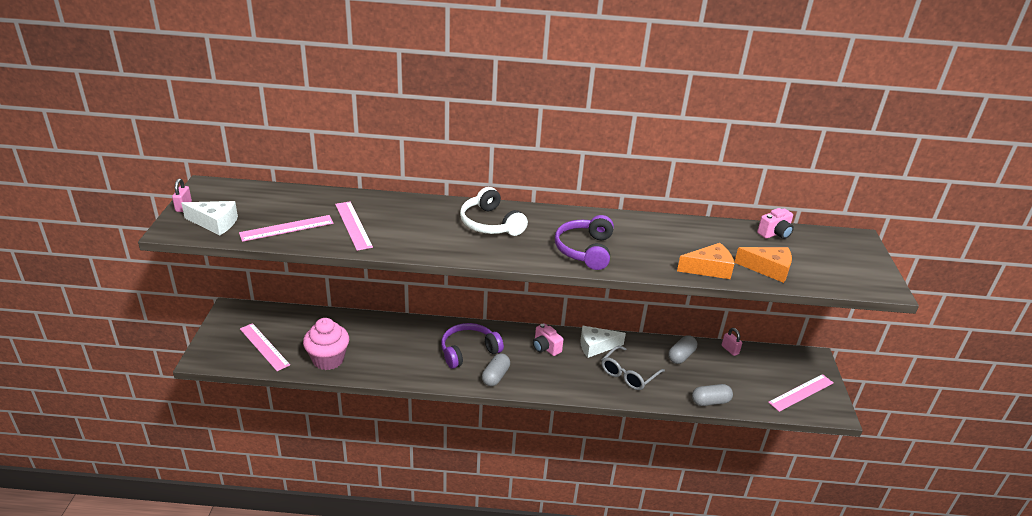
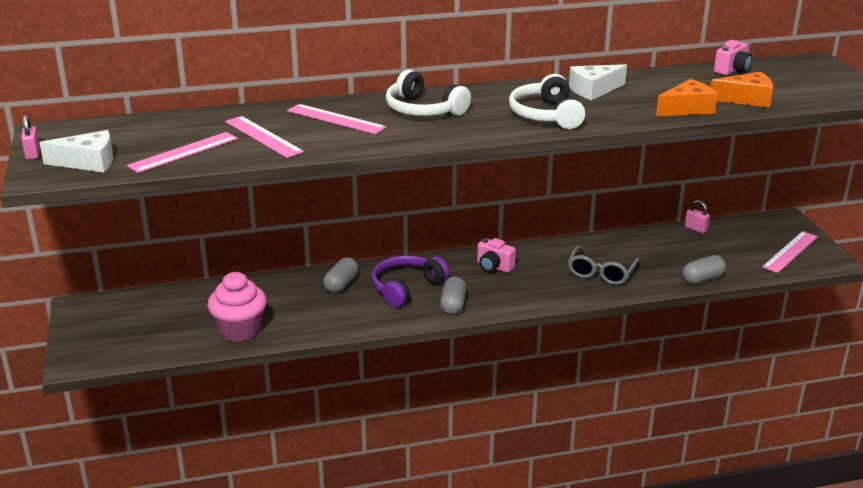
camera: 15 degrees left, 5 degrees down
(264, 346) = (148, 334): pink ruler -> pink ruler (336, 119)
(585, 250) = (546, 115): purple headphones -> white headphones
(596, 346) = (550, 254): white cheese -> white cheese (593, 90)
(681, 356) = (647, 245): grey capsule -> grey capsule (341, 284)

